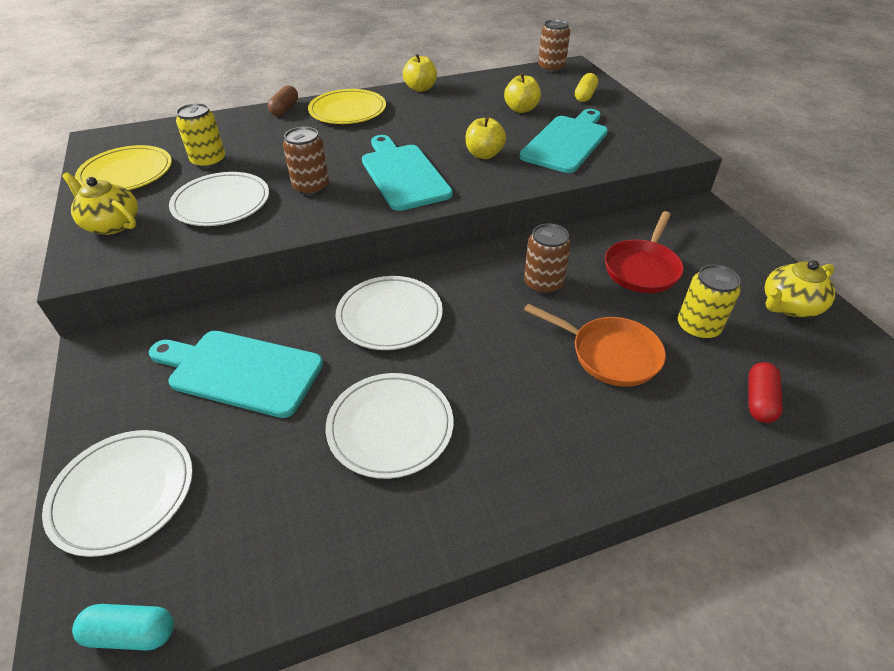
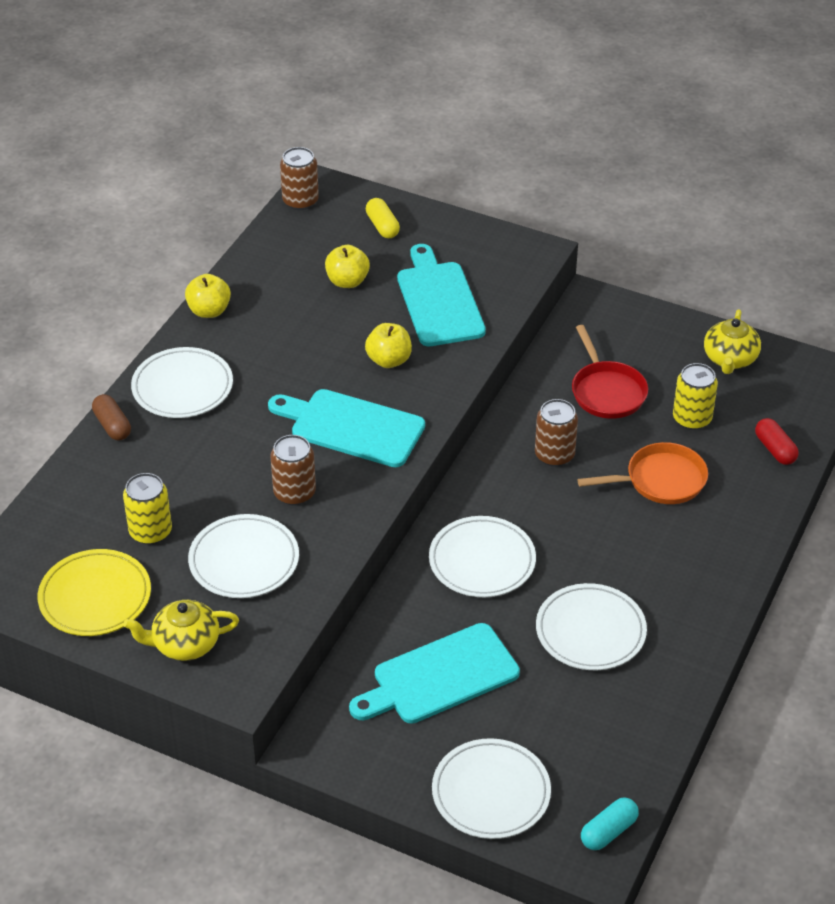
camera: 45 degrees left, 0 degrees up
(347, 111) = (182, 387): yellow plate -> white plate

